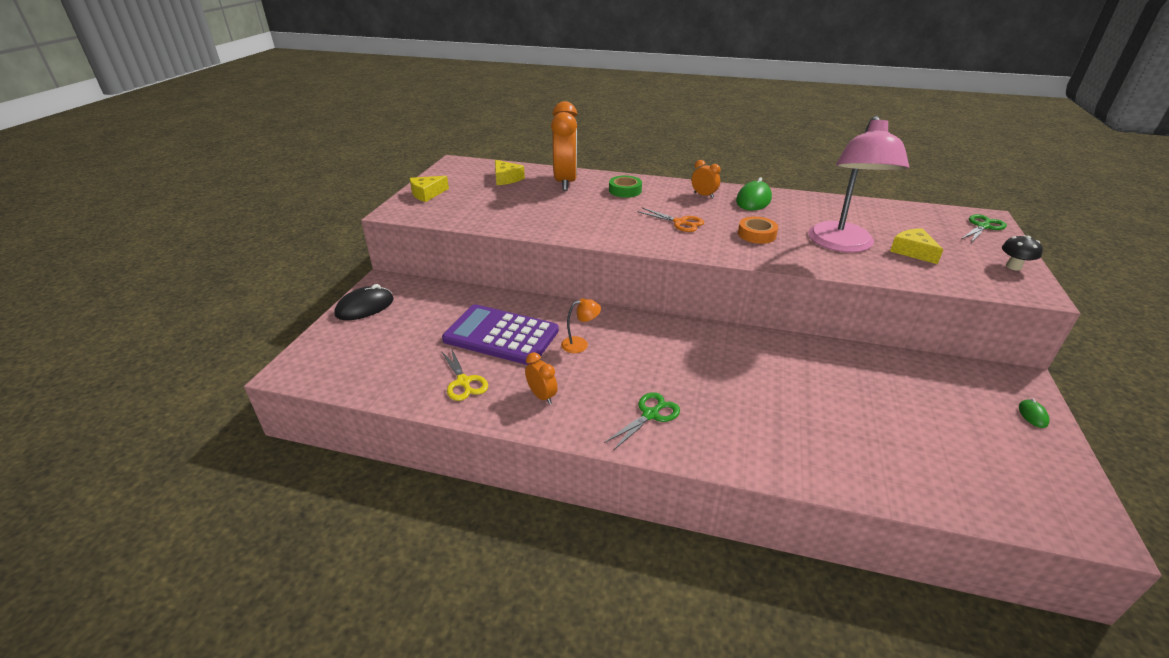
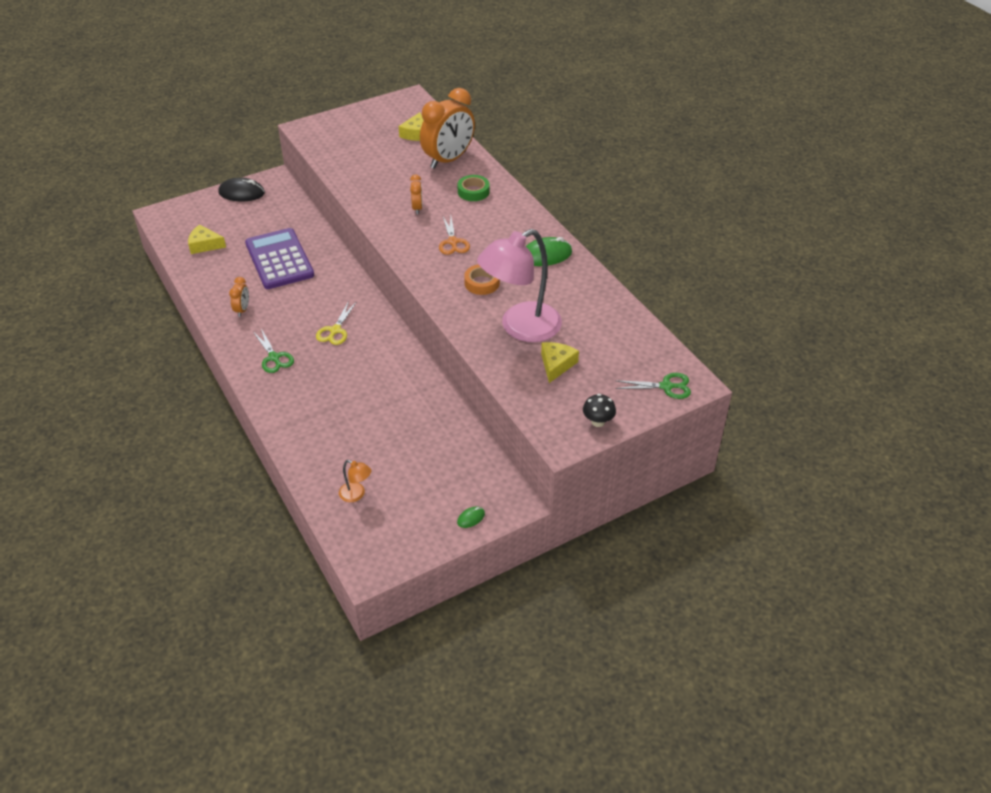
camera: 45 degrees right, 10 degrees up
(427, 194) = (345, 121): yellow cheese -> yellow cheese (204, 245)
(463, 382) = (220, 275): yellow scissors -> yellow scissors (335, 330)
(580, 344) = (309, 294): orange lamp -> orange lamp (356, 495)
(650, 414) = (274, 358): green scissors -> green scissors turned 60 degrees clockwise
(703, 195) = (519, 229): orange clock -> orange clock (417, 208)

